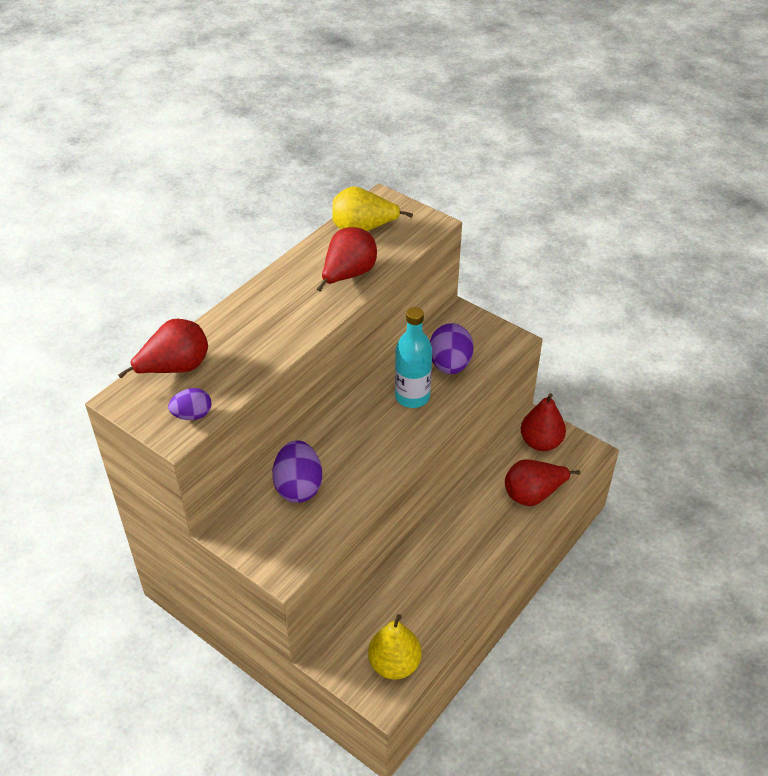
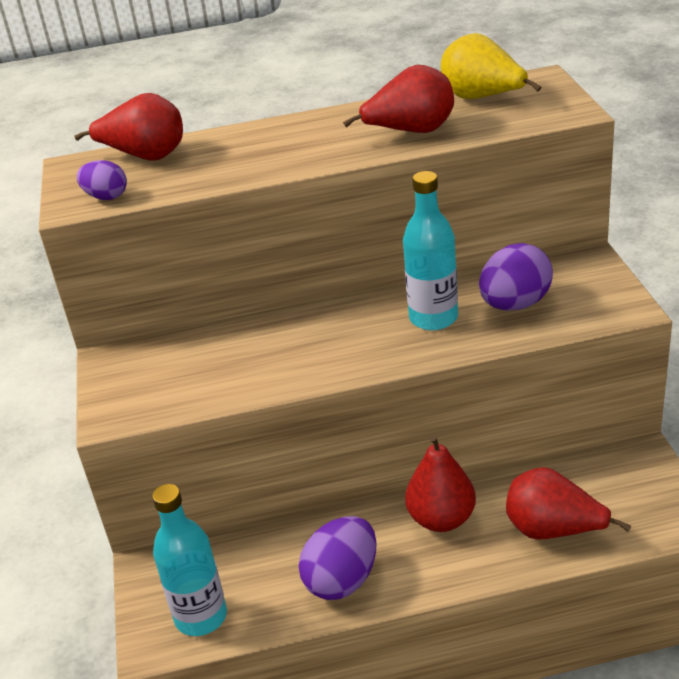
camera: 45 degrees right, 10 degrees down
(298, 487) = (217, 350): purple egg -> purple egg (342, 580)
(394, 664) = (201, 617): yellow pear -> turquoise bottle
(540, 442) = (625, 478): red pear -> red pear (441, 519)

